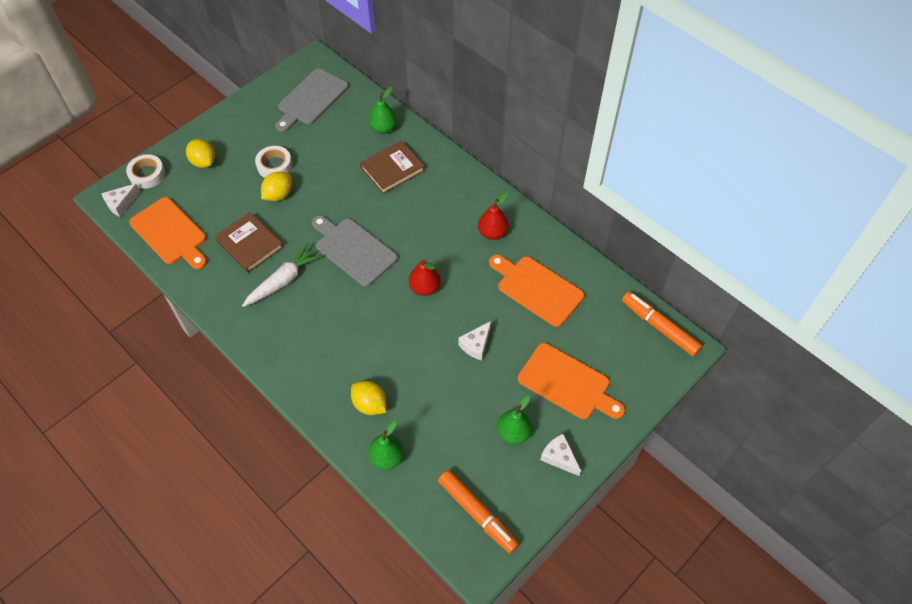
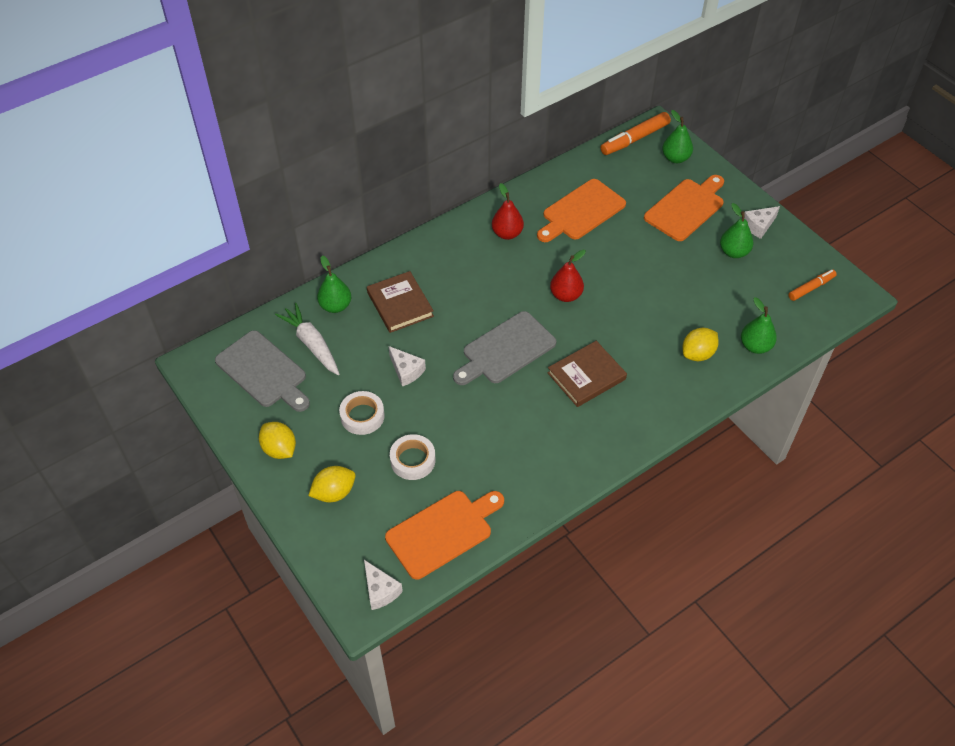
camera: 80 degrees left, 5 degrees down
(147, 174) = (337, 559): white tape -> white tape (413, 460)
(249, 244) = (478, 447): brown book -> brown book (586, 376)
(278, 195) = (410, 414): yellow lemon -> yellow lemon (279, 449)
(283, 280) = (535, 417): white carrot -> white carrot (311, 344)
(476, 345) = (638, 265): white cheese -> white cheese (406, 371)
(477, 513) = (811, 288): orange marker -> orange marker, size x0.63
(641, 368) = (675, 158): none -> green pear

